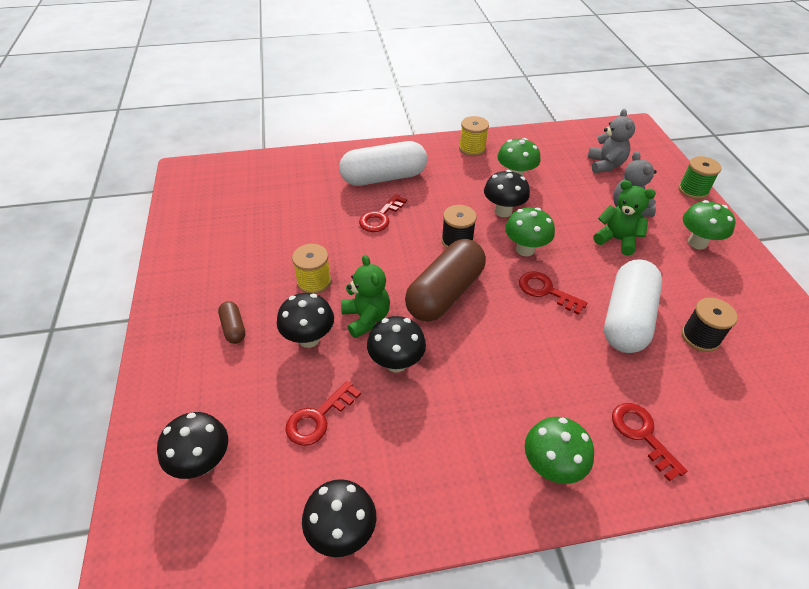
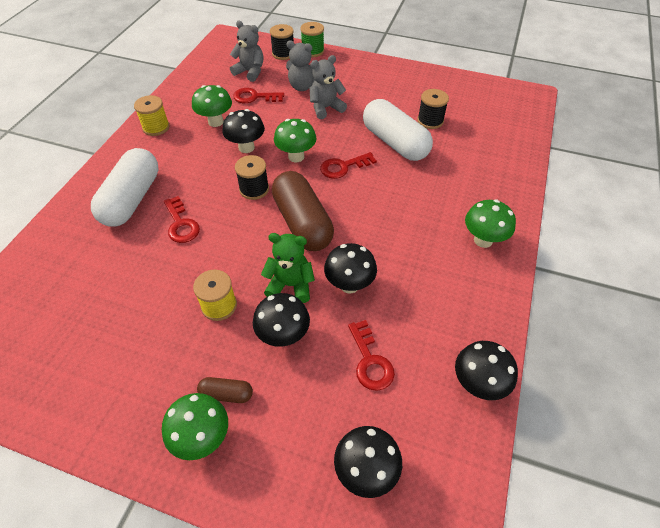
camera: 60 degrees left, 5 degrees up
(617, 240) = (326, 108): green teddy bear -> grey teddy bear
(642, 434) = (482, 186): red key -> red key (254, 97)
(660, 172) = (283, 54): none -> black spool
(697, 243) = (358, 77): green mushroom -> green mushroom (202, 437)

